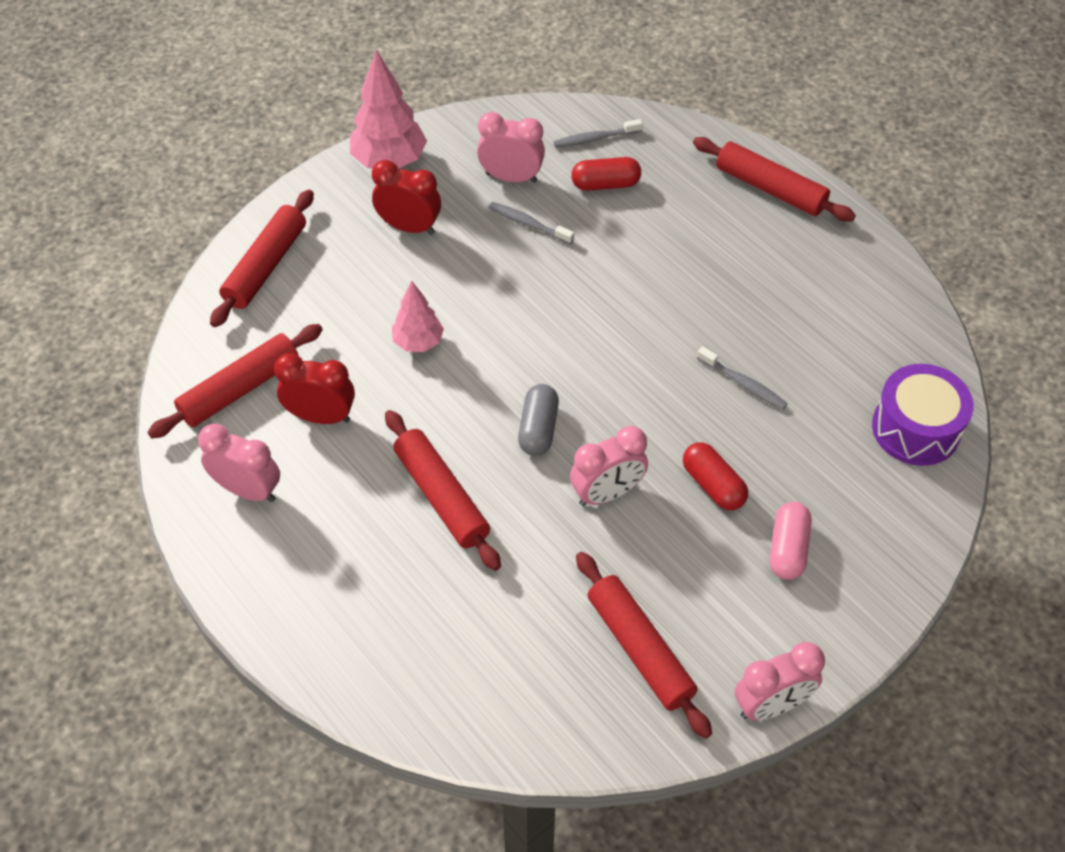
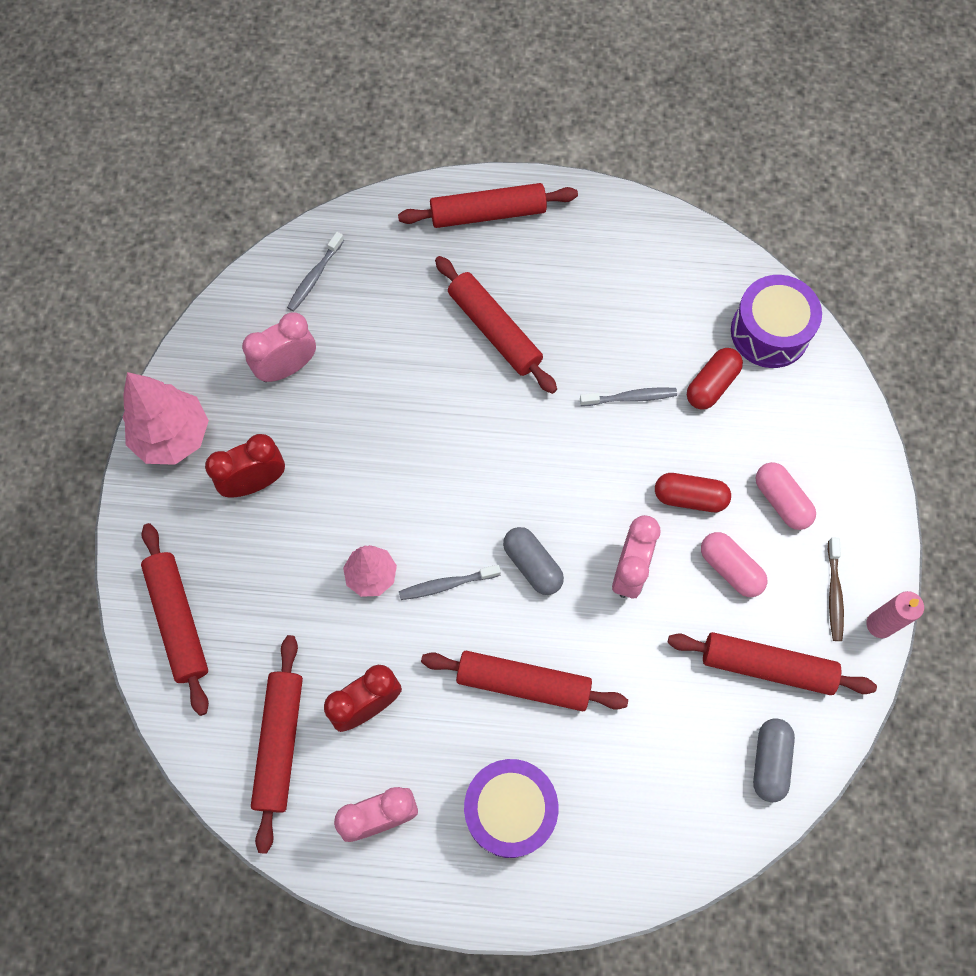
camera: 45 degrees left, 15 degrees up
(336, 566) = (510, 810): none -> purple drum
(528, 223) = (344, 398): grey toothbrush -> grey toothbrush (446, 584)
(564, 714) = (769, 761): none -> grey capsule
(605, 184) = (365, 312): red capsule -> red capsule (711, 385)
(687, 263) = (494, 330): none -> red rolling pin
(689, 558) = (730, 568): none -> pink capsule
(757, 649) = (834, 593): none -> brown toothbrush
(771, 705) = (879, 625): pink clock -> pink candle

